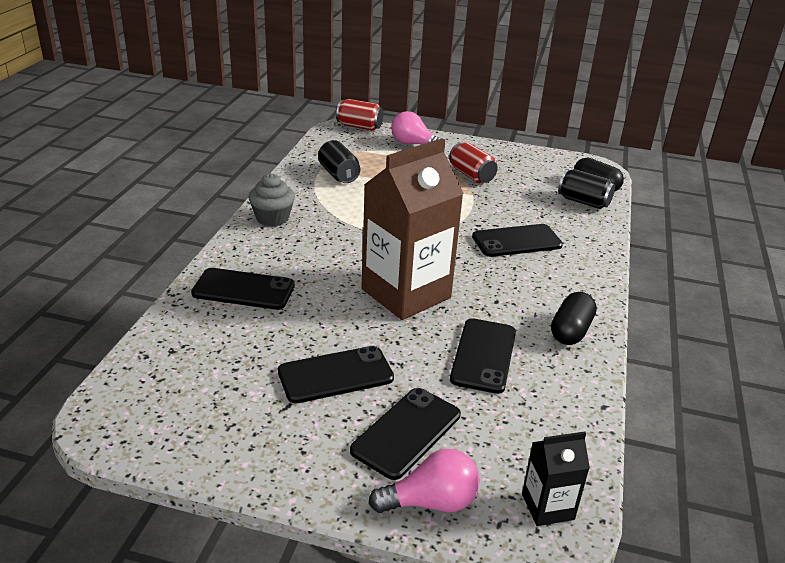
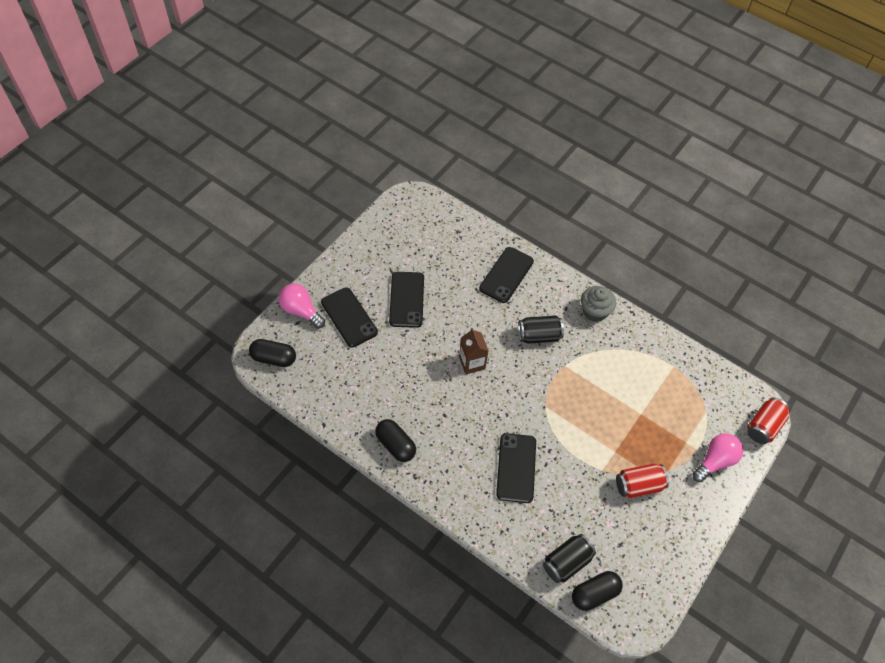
camera: 110 degrees right, 25 degrees up
(338, 174) = (659, 376): black can -> black can (539, 336)
(406, 293) = (472, 363): brown carton -> brown carton, size x0.46
(431, 502) = (301, 311): pink light bulb -> pink light bulb turned 120 degrees clockwise
(483, 355) = (393, 381): black phone -> none
(547, 507) = (274, 358): black carton -> black capsule

